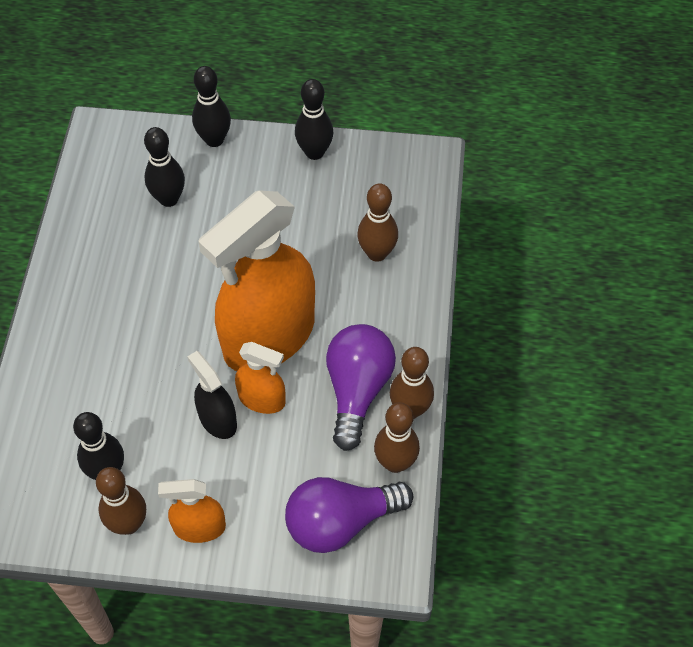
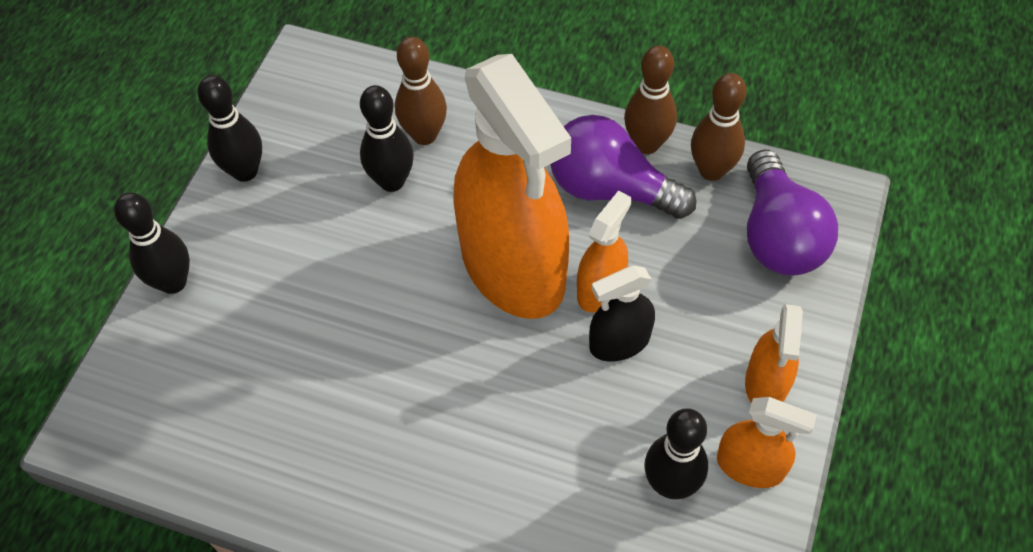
camera: 75 degrees left, 0 degrees up
(128, 524) = (750, 466): brown bowling pin -> orange spray bottle
(169, 199) = (253, 353): black bowling pin -> black bowling pin (392, 181)

